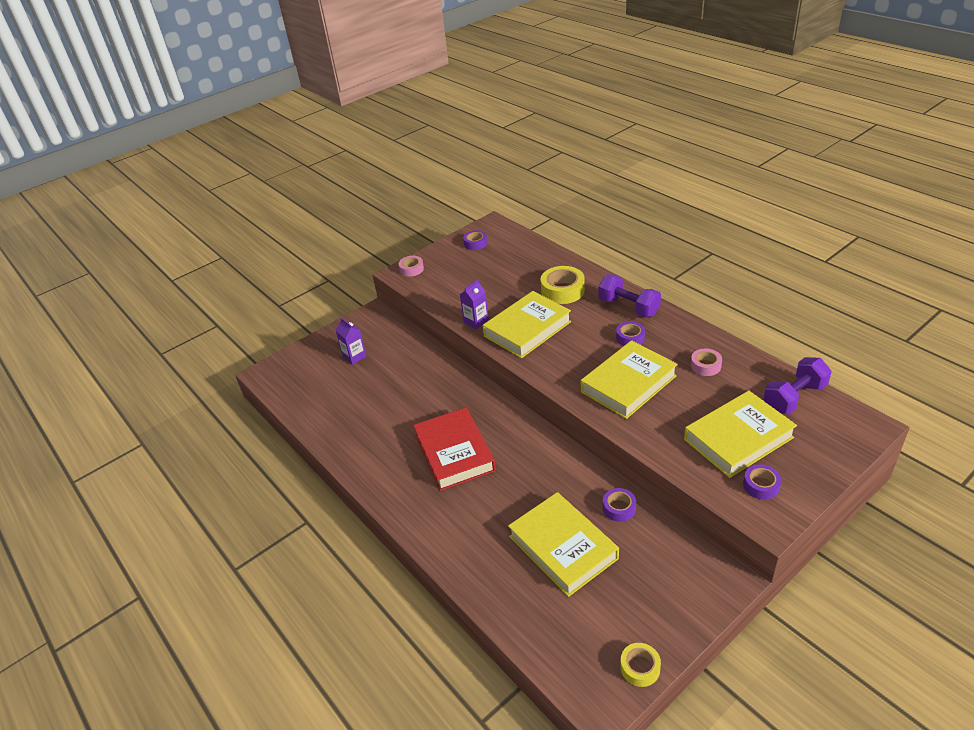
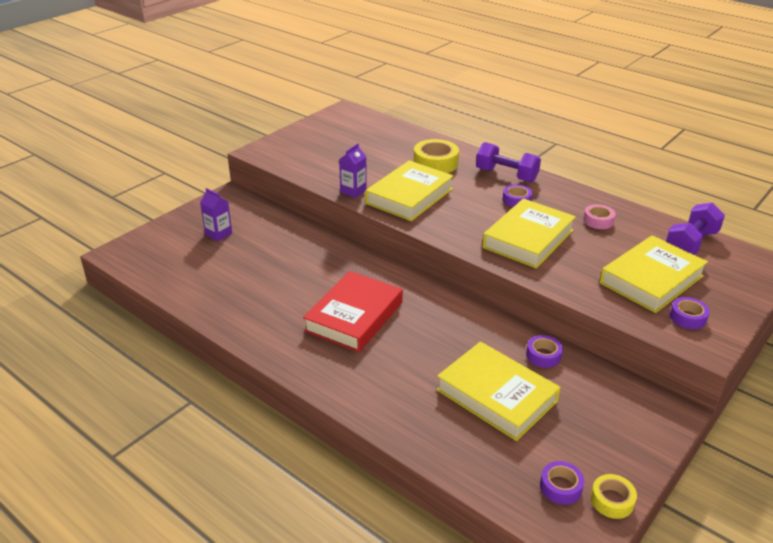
camera: 15 degrees left, 5 degrees down
(411, 269) = (270, 148): pink tape -> none
(454, 453) = (354, 316): red book -> red book turned 60 degrees clockwise
(475, 243) = (332, 126): purple tape -> purple tape (560, 487)

